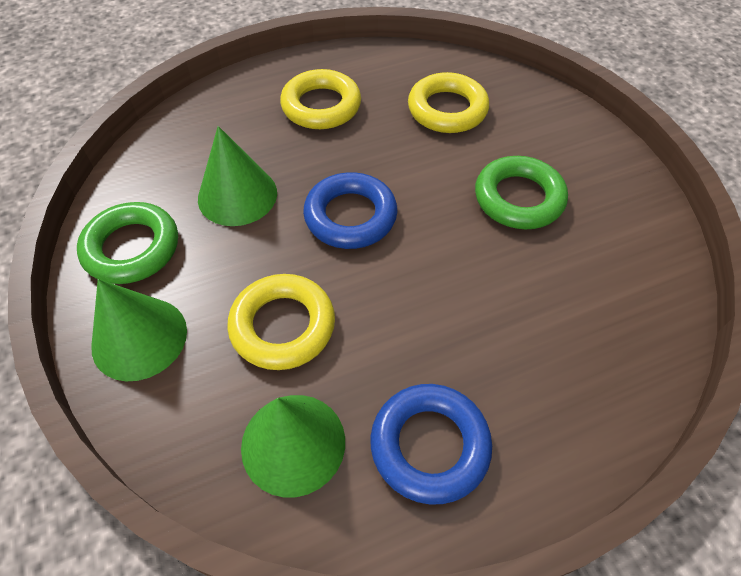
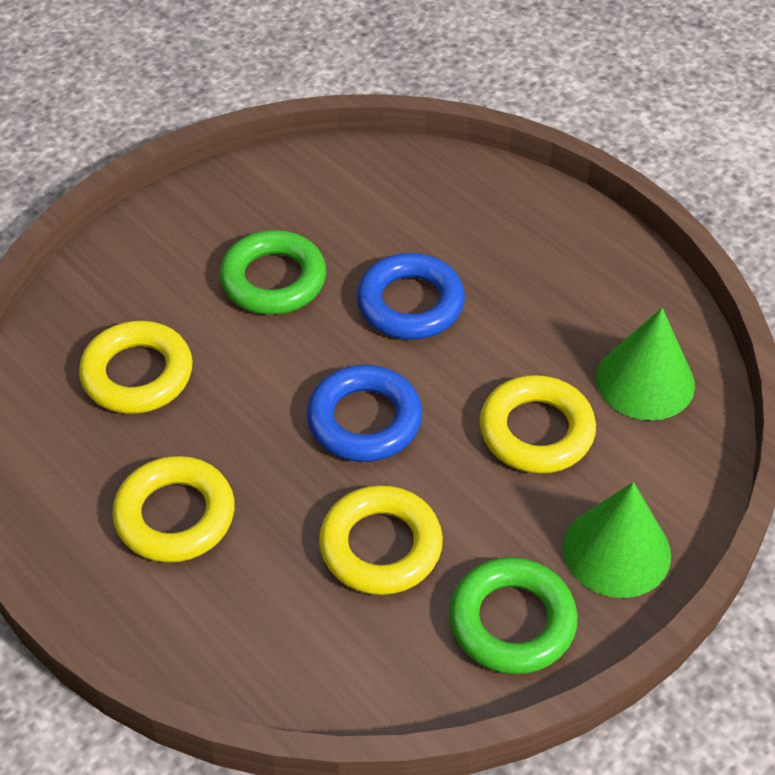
camera: 110 degrees left, 5 degrees down
(237, 195) = (380, 546): green cone -> yellow ring
(429, 445) = (592, 290): blue ring -> blue ring (410, 304)

